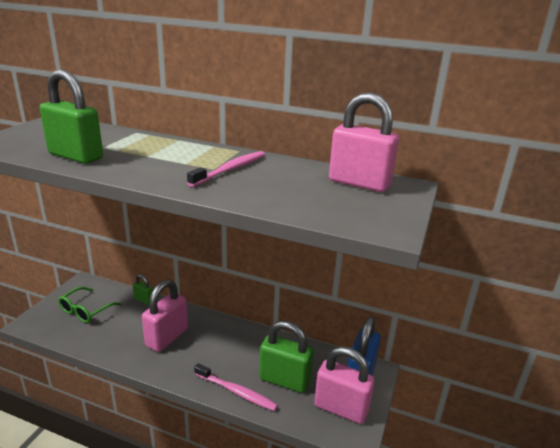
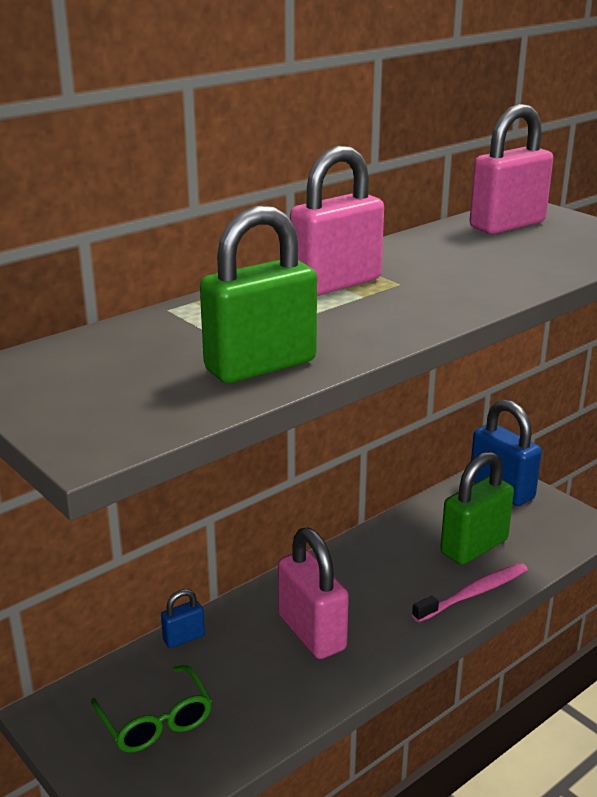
camera: 60 degrees left, 0 degrees up
(144, 300) = (184, 638): green padlock -> blue padlock
(230, 169) = (412, 275): pink toothbrush -> none
(341, 408) = (544, 521): pink padlock -> pink padlock (336, 283)

